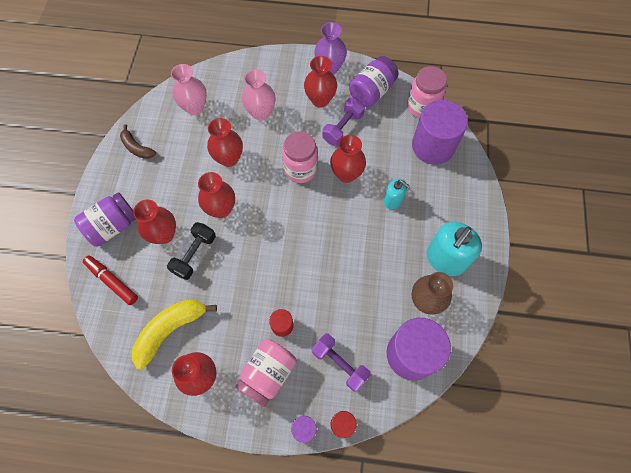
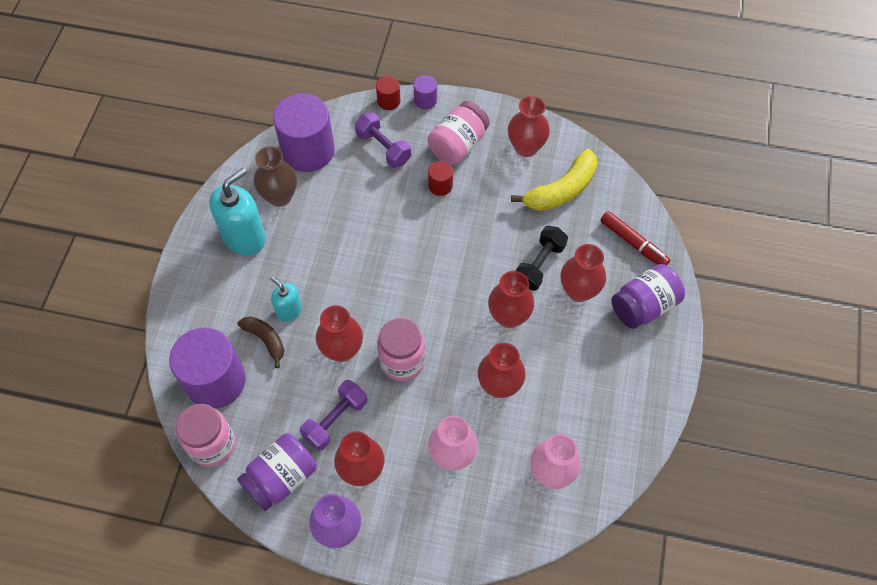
camera: 175 degrees left, 5 degrees down
(137, 147) = (629, 413): brown banana -> brown banana (266, 340)

